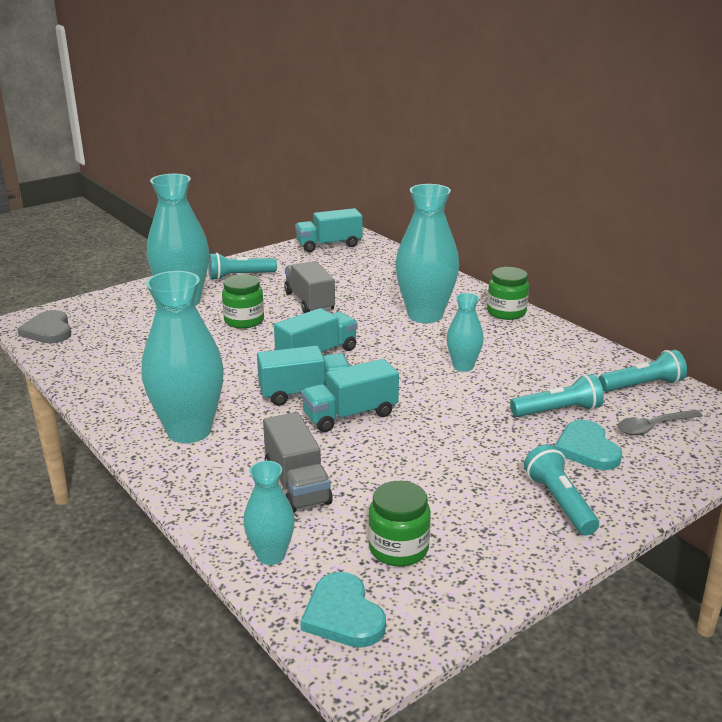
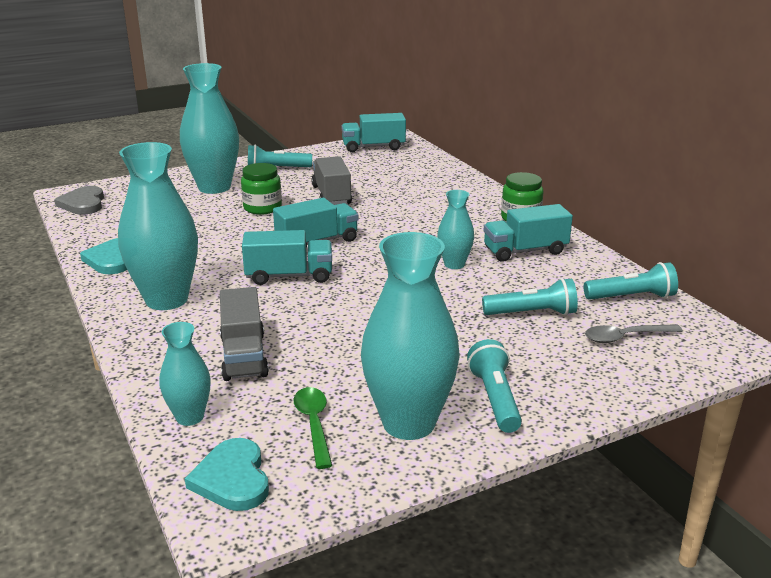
camera: 10 degrees right, 0 degrees up
(350, 415) = (323, 299): turquoise truck -> turquoise truck (525, 251)
(398, 548) = (314, 424): green jar -> green spoon
(425, 315) = (438, 215): turquoise vase -> turquoise vase (408, 423)
(587, 449) = (546, 351): turquoise heart -> turquoise heart (112, 259)

